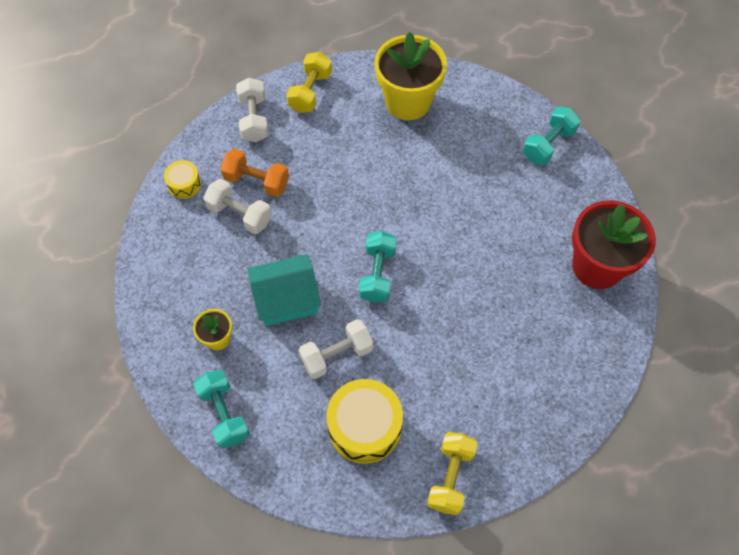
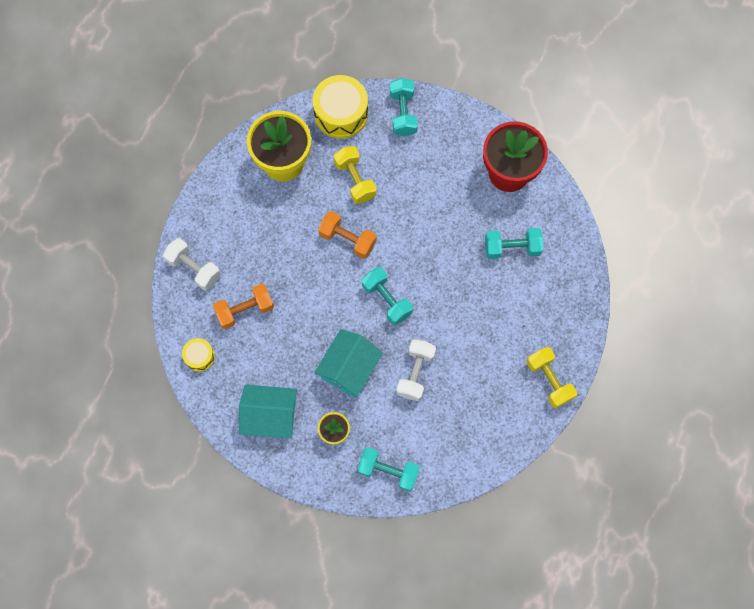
camera: 45 degrees left, 10 degrees up
(184, 277) = (270, 416): none -> turquoise house
(240, 214) = (259, 342): white dumbbell -> none
(310, 92) = (210, 214): yellow dumbbell -> yellow dumbbell (355, 180)
(364, 427) = (475, 399): yellow drum -> yellow drum (341, 113)
(396, 200) = (347, 239): none -> orange dumbbell
(535, 330) = (512, 248): none -> turquoise dumbbell

